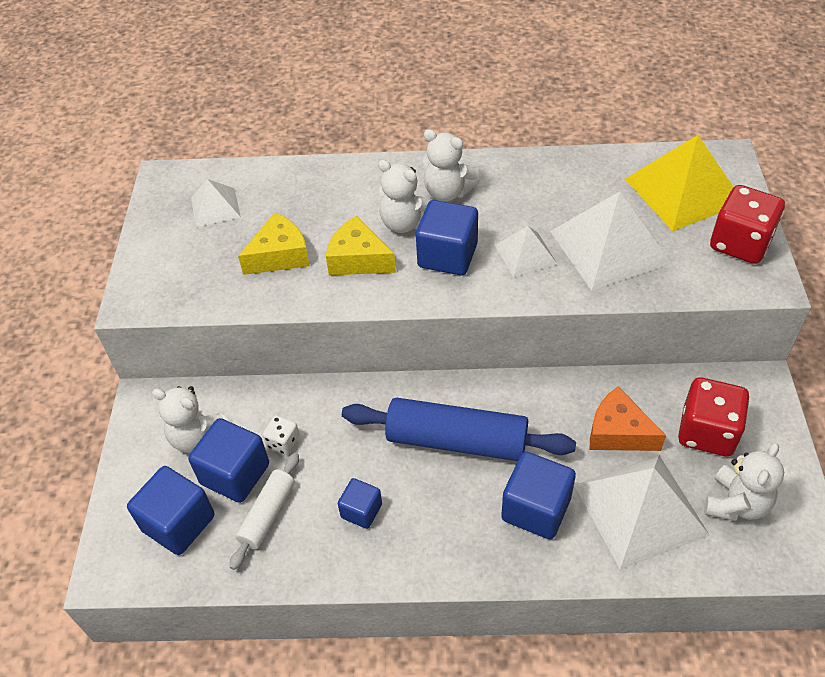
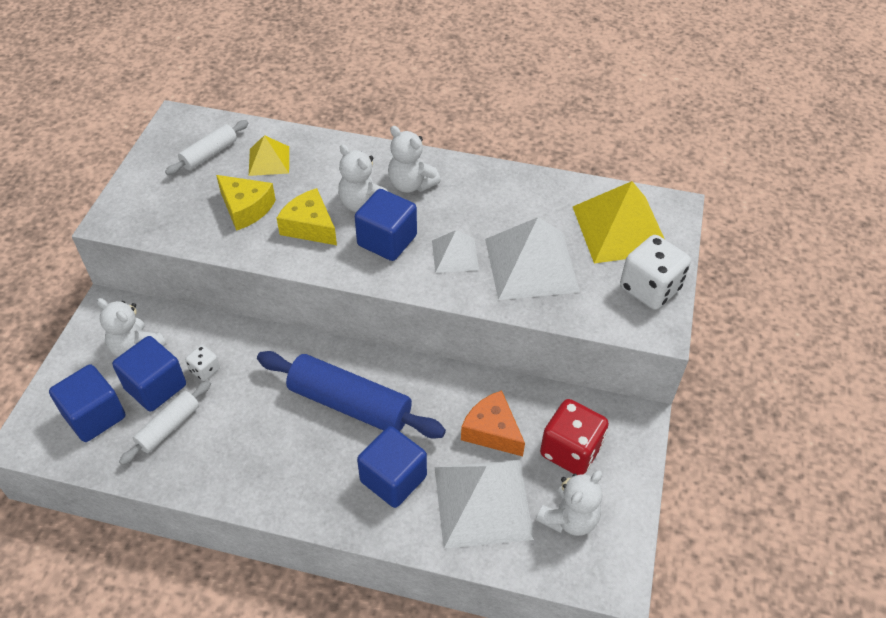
camera: 10 degrees right, 0 degrees up
(215, 207) = (209, 154): white pyramid -> white rolling pin
(280, 255) = (246, 208): yellow cheese -> yellow cheese turned 60 degrees clockwise
(284, 200) = (269, 160): none -> yellow pyramid
(361, 511) = (246, 443): blue cube -> none
(740, 243) = (650, 288): red dice -> white dice

